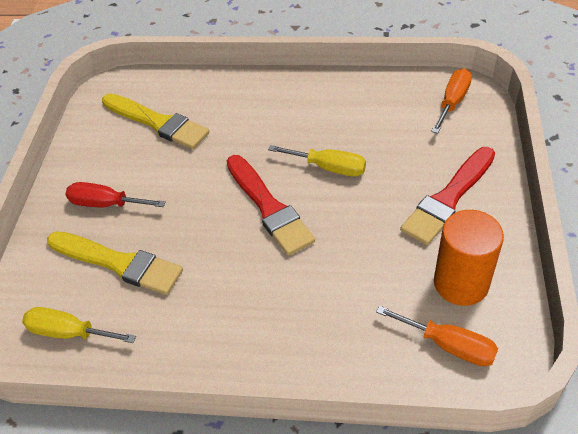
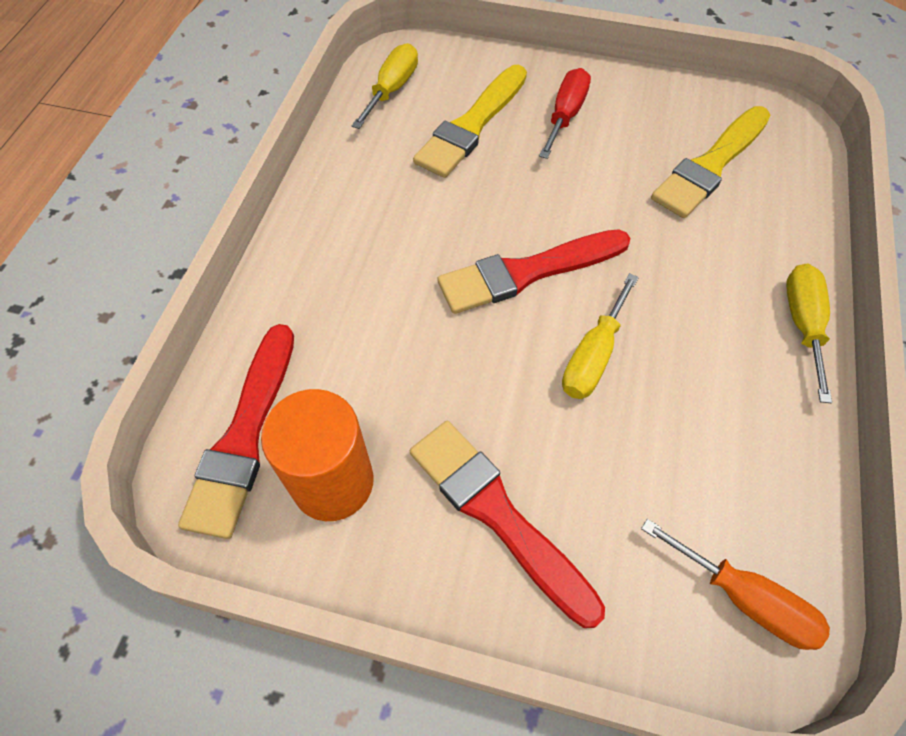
camera: 95 degrees right, 10 degrees up
(283, 83) = (802, 324): none -> yellow screwdriver
(448, 345) = (244, 436): orange screwdriver -> red brush

